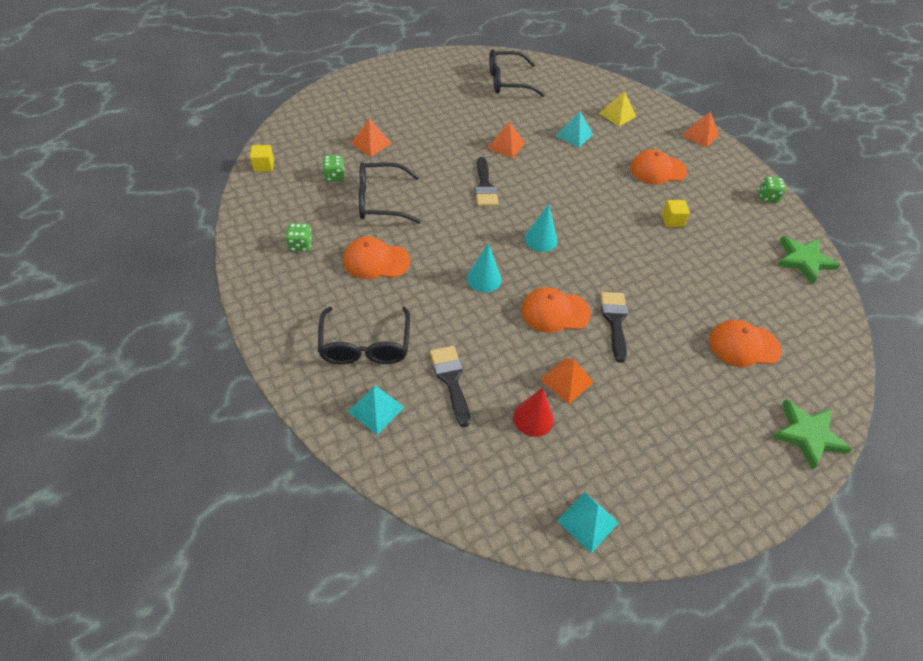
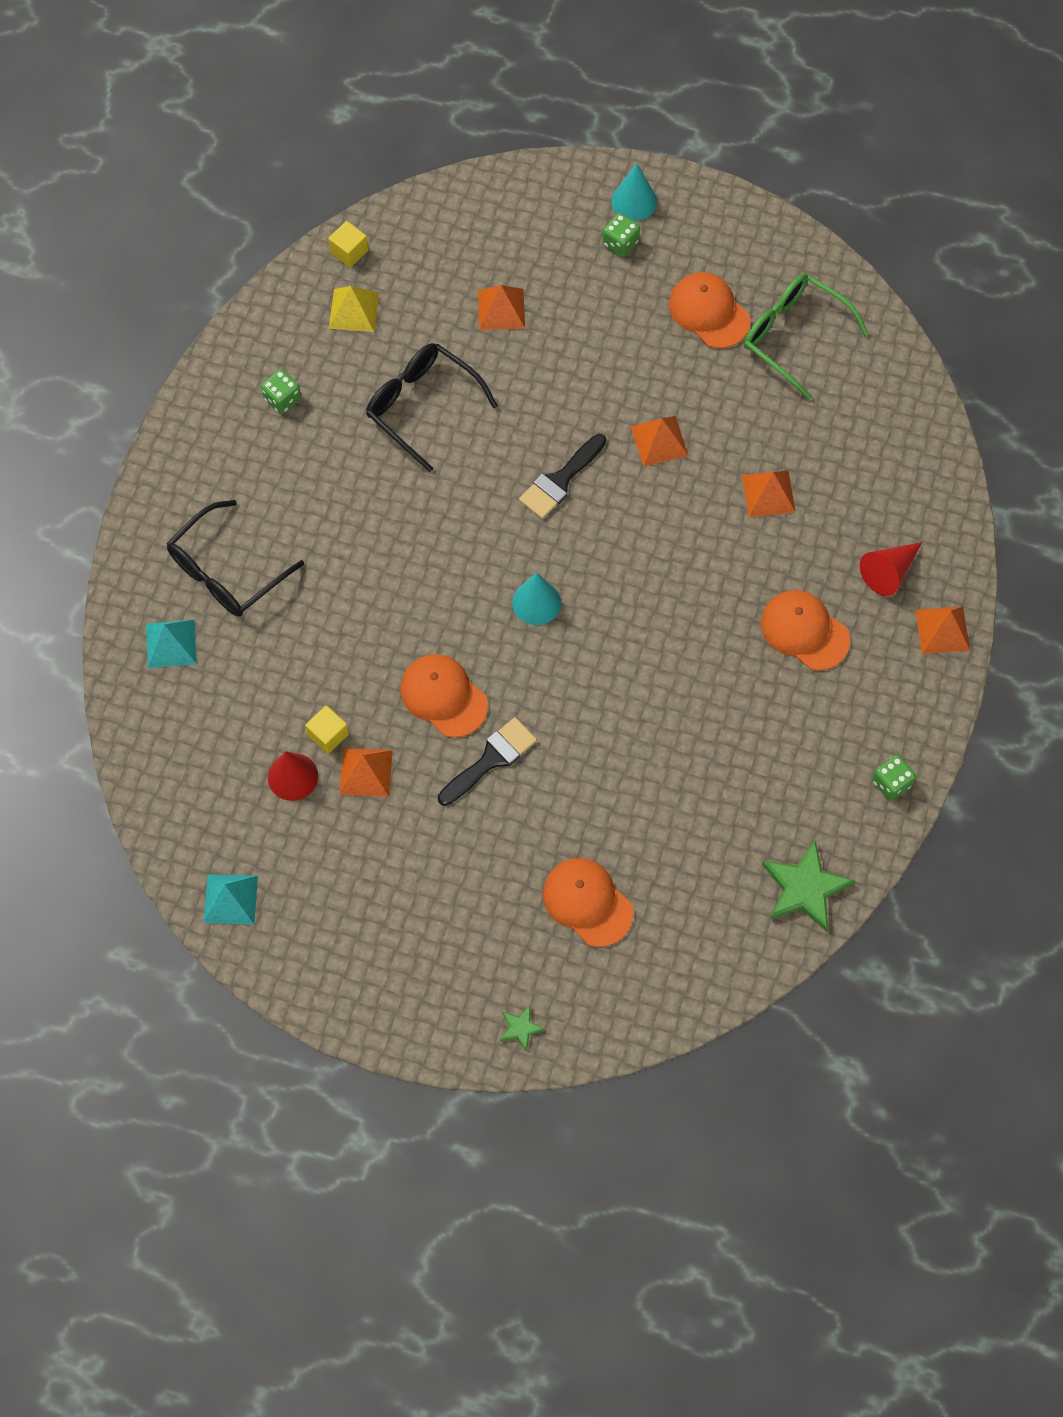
camera: 50 degrees right, 15 degrees up
(334, 176) = (409, 329): green dice -> green dice (620, 243)
(376, 261) = (335, 482): orange cap -> orange cap (709, 312)
(451, 380) = (263, 675): black brush -> none
(484, 278) = (418, 597): turquoise cone -> turquoise cone (634, 201)
(507, 81) = (793, 336): black glasses -> green glasses
(574, 135) = (768, 493): turquoise pyramid -> orange pyramid
(617, 115) = (872, 508): yellow pyramid -> yellow pyramid (354, 310)
(654, 130) = (889, 572): none -> red cone
(672, 220) = (721, 708): yellow cube -> yellow cube (328, 735)
(807, 434) = (520, 1028): green star -> green star, size x0.49

